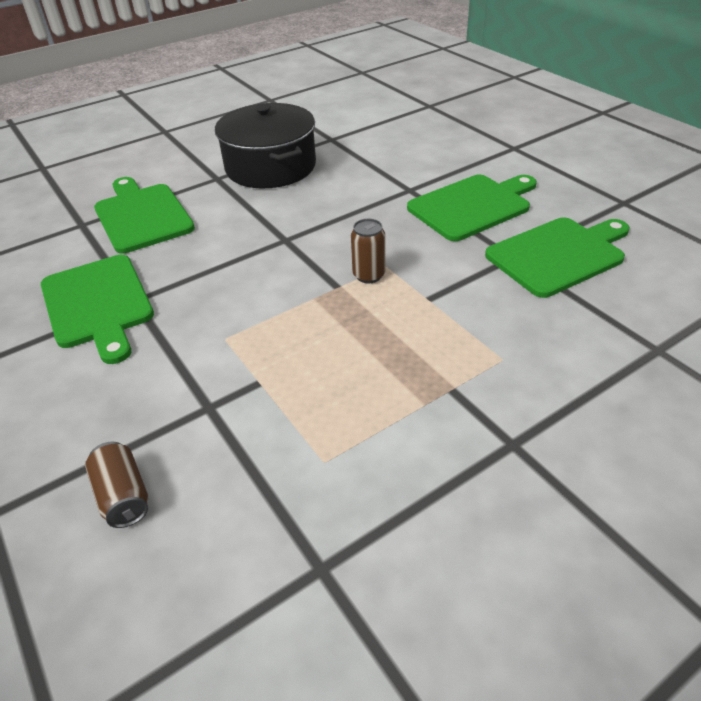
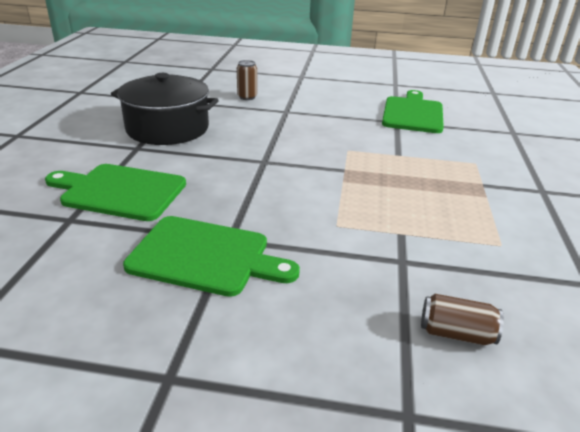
camera: 50 degrees left, 10 degrees down
(369, 275) = (349, 157): brown can -> brown can (247, 97)
(472, 206) = (334, 108): green cutting board -> none

